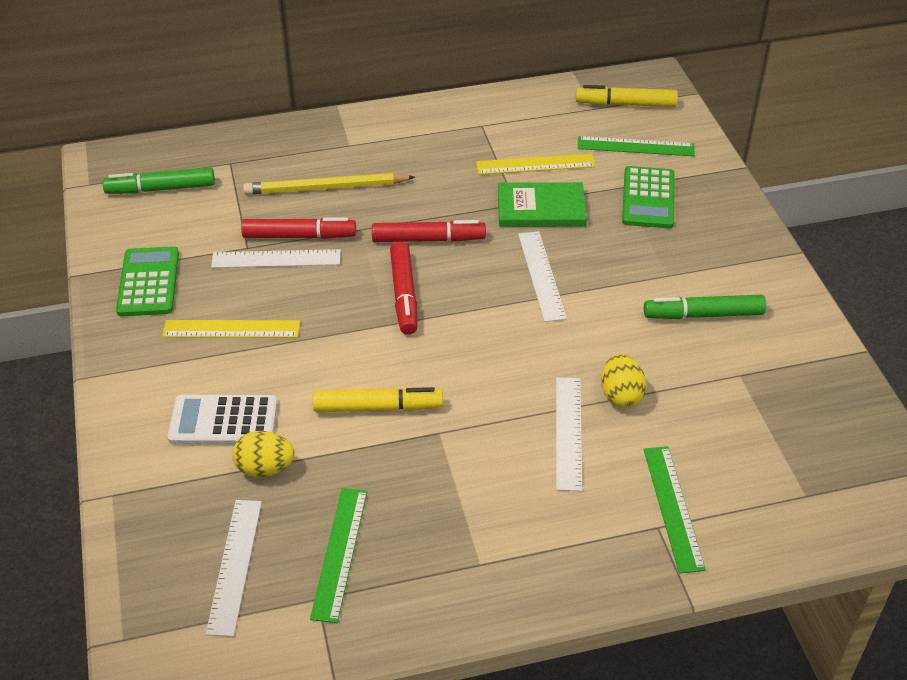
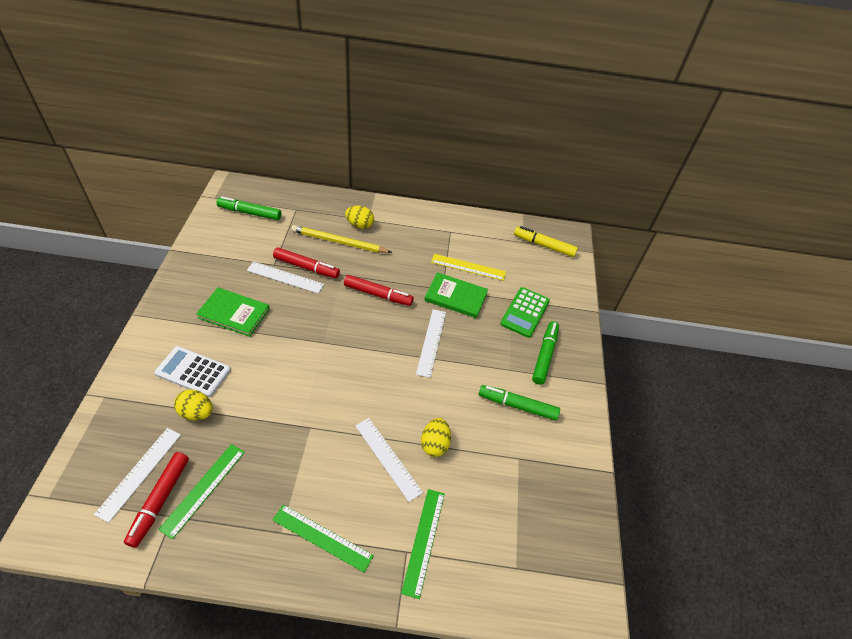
camera: 15 degrees right, 5 degrees up
(148, 282) = (208, 268): green calculator -> none
(231, 329) = (234, 313): yellow ruler -> green book
(342, 156) = (360, 225): none -> yellow egg
(378, 407) = (284, 396): yellow marker -> none
(404, 294) = (343, 326): red marker -> red marker (160, 501)
(568, 432) = (387, 458): white ruler -> white ruler turned 60 degrees counterclockwise
(635, 147) = (535, 275): green ruler -> green ruler (322, 538)
(705, 243) = (544, 355): none -> green marker

